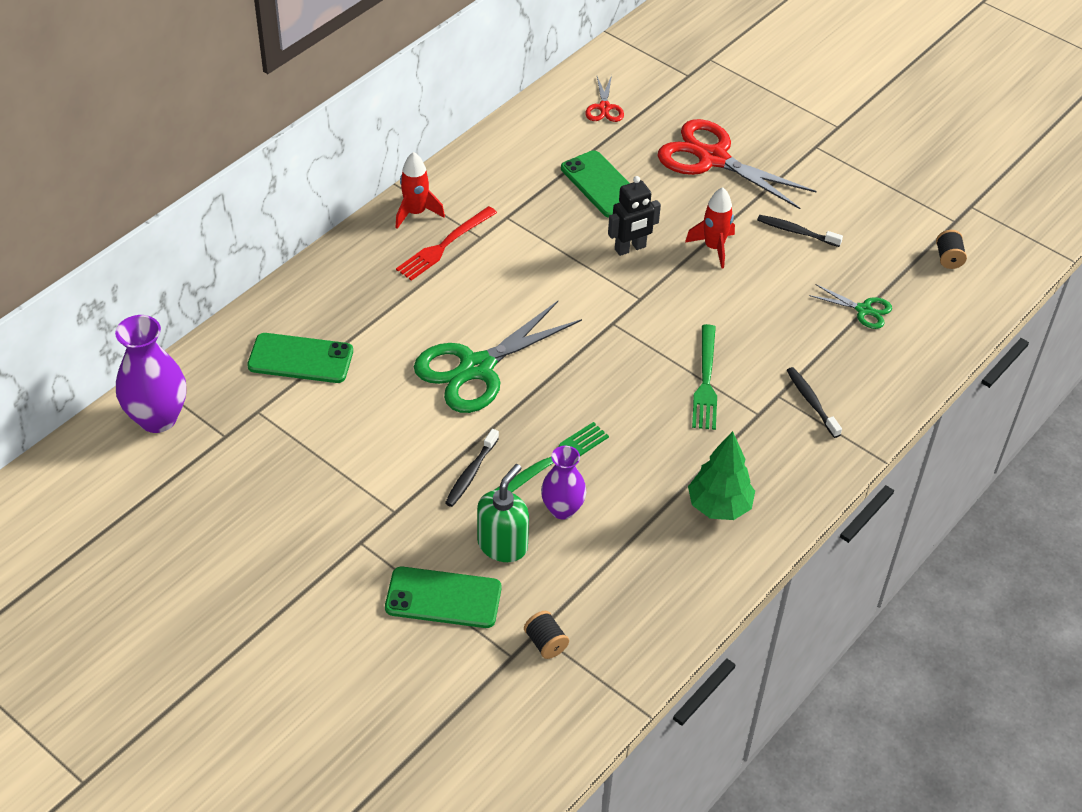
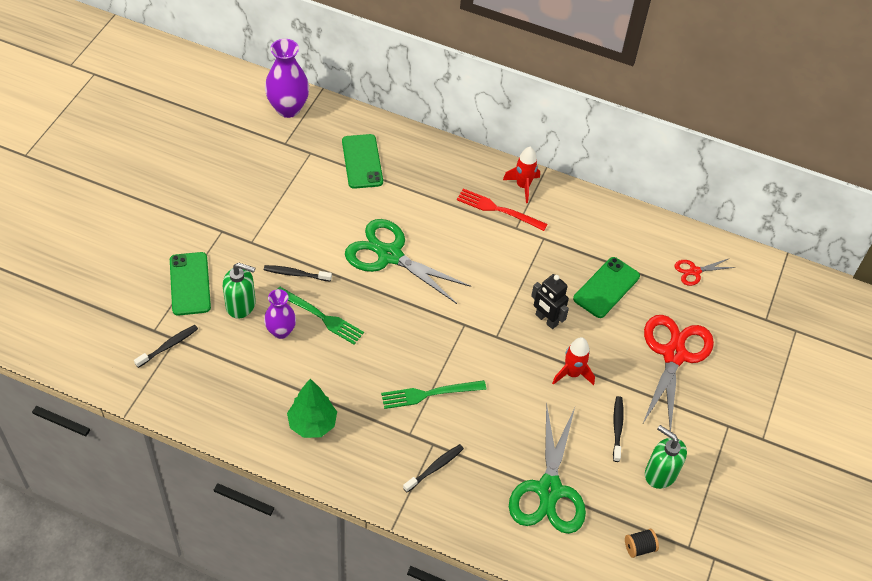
camera: 70 degrees right, 5 degrees up
(546, 643) = (168, 346): black spool -> black toothbrush
(862, 215) = (660, 473): none -> green soap dispenser
(863, 310) = (549, 490): green scissors -> green scissors, size x2.12

